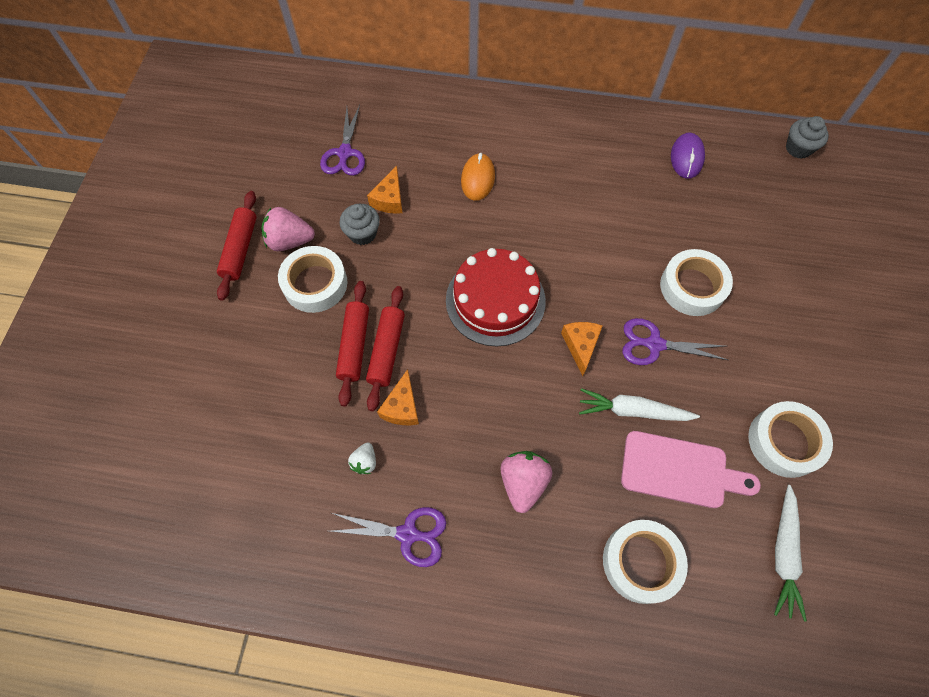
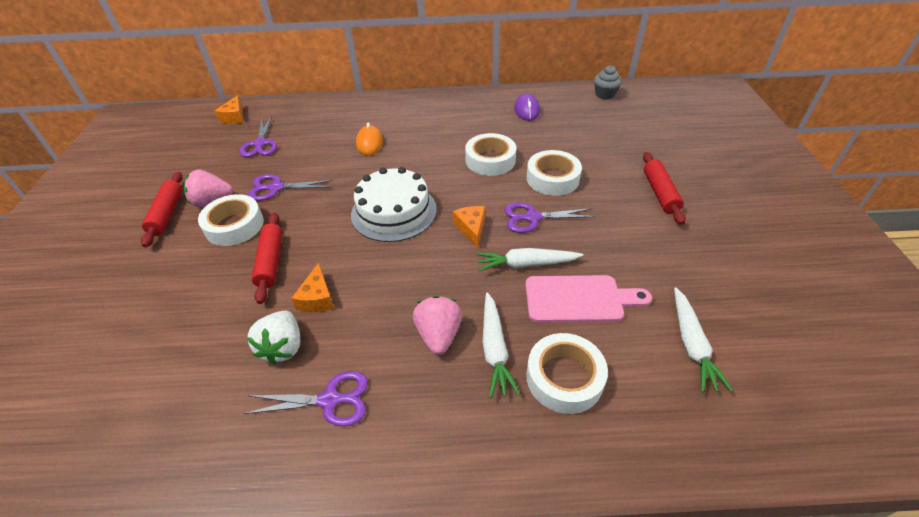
camera: 10 degrees left, 20 degrees down
(362, 233) = (276, 188): grey cupcake -> purple scissors
(365, 462) = (283, 347): white strawberry -> white strawberry, size x1.79
(387, 350) = (301, 260): red rolling pin -> red rolling pin (660, 193)
(389, 199) = (298, 164): orange cheese -> orange cheese (234, 117)
(495, 300) = (394, 211): red cake -> white cake
(577, 513) = (494, 349): none -> white carrot
(784, 442) = (660, 263): white tape -> white tape (490, 160)

